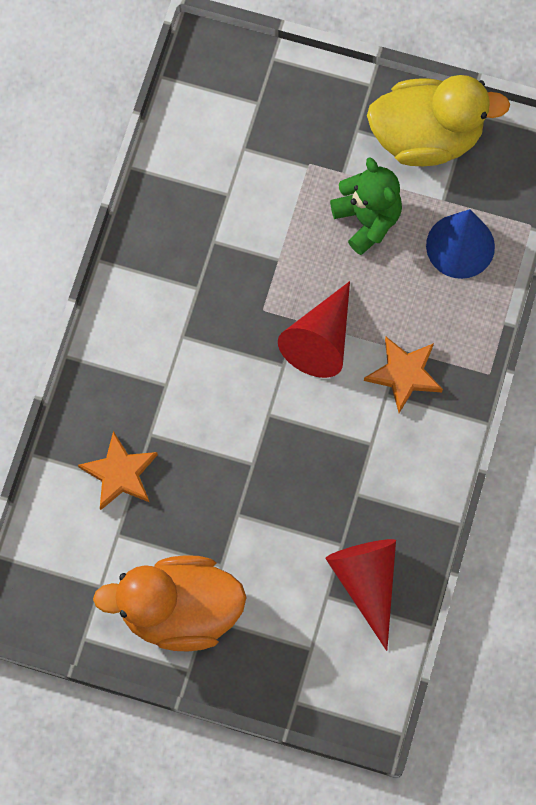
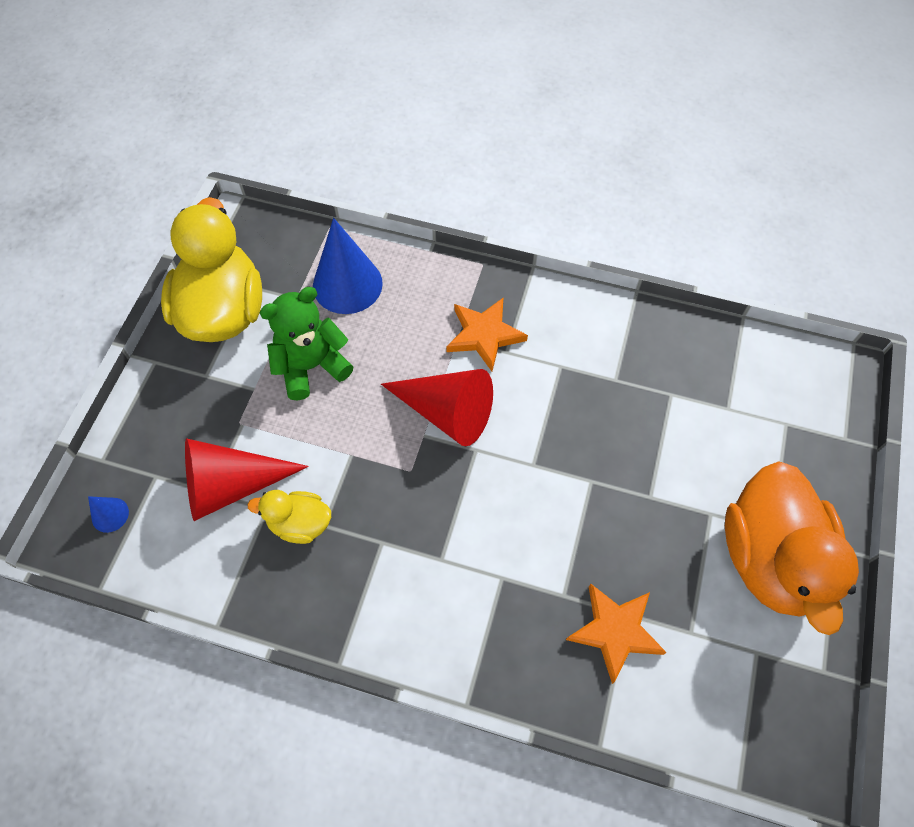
camera: 90 degrees left, 10 degrees down
(215, 222) = (300, 523): none -> yellow duck
(223, 73) = (110, 515): none -> blue cone
(366, 582) = (707, 371): red cone -> red cone (231, 485)

